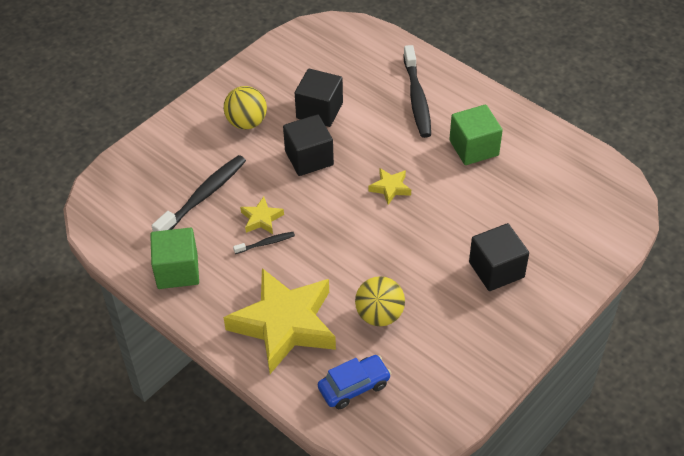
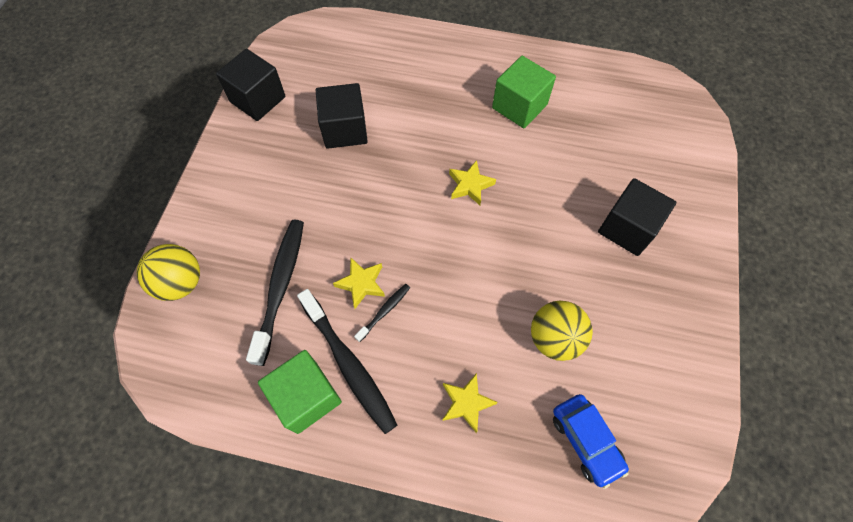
camera: 30 degrees left, 15 degrees up
(247, 123) = (276, 176): yellow ball -> yellow ball (181, 282)
(284, 324) = (466, 403): yellow star -> yellow star, size x0.42
(309, 158) = (367, 188): black cube -> black cube (258, 99)
(354, 386) = (586, 441): blue car -> blue car turned 120 degrees clockwise
(417, 98) = (432, 76): black toothbrush -> black toothbrush (349, 365)

